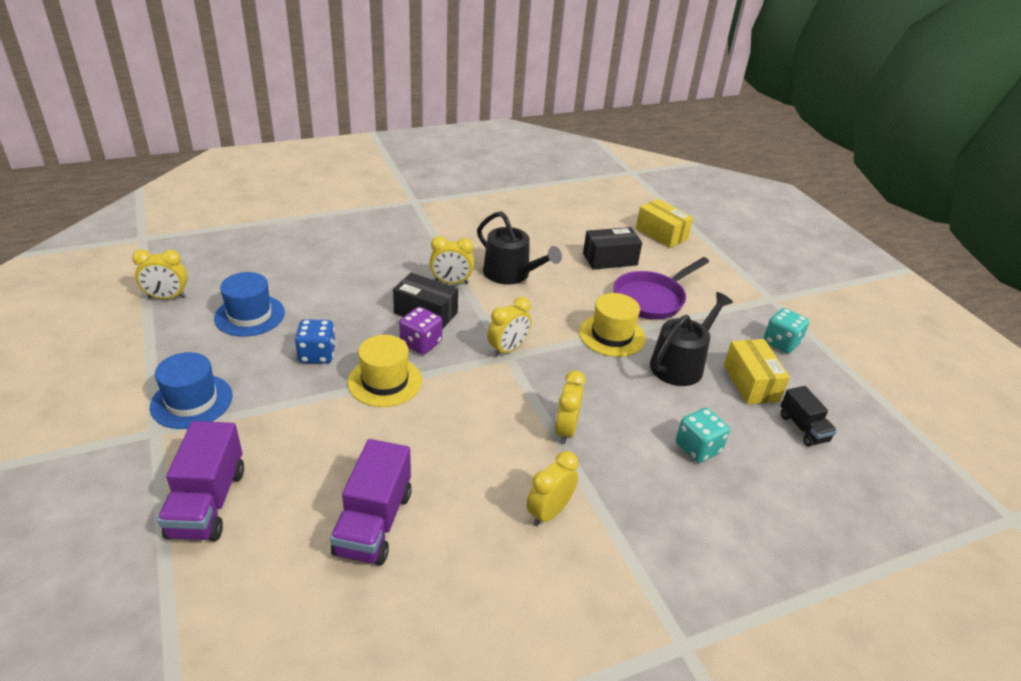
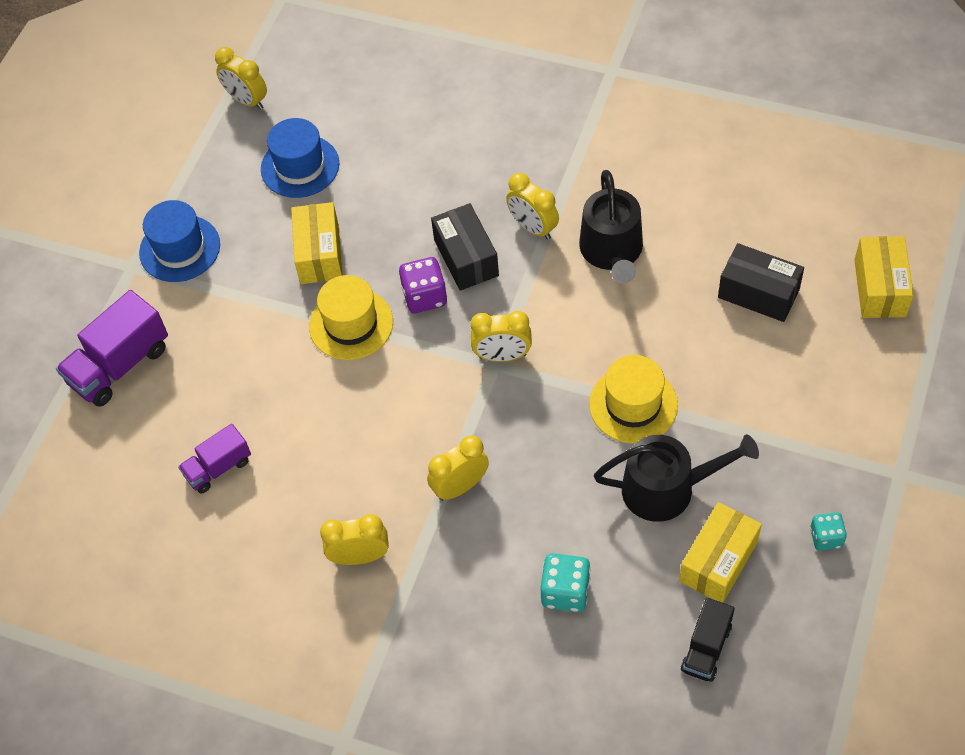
camera: 50 degrees right, 20 degrees up
(317, 355) = (319, 254): blue dice -> yellow box
(374, 523) = (218, 468): purple truck -> purple truck, size x0.61
(652, 299) = (741, 382): purple pan -> none
(781, 343) = (826, 538): turquoise dice -> turquoise dice, size x0.66

